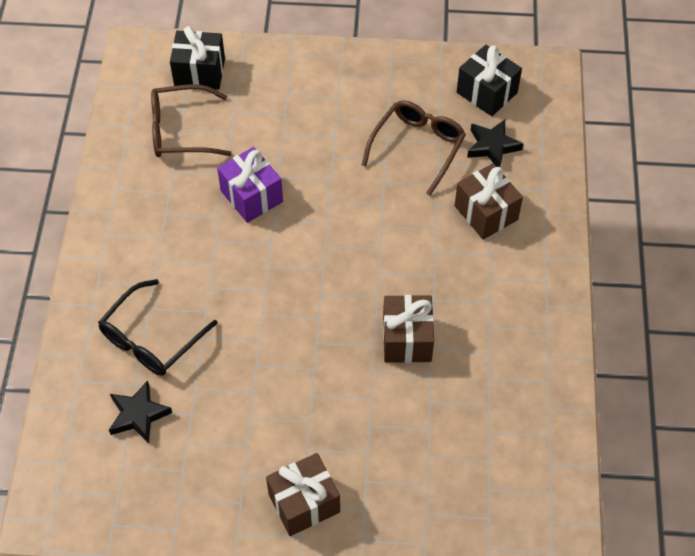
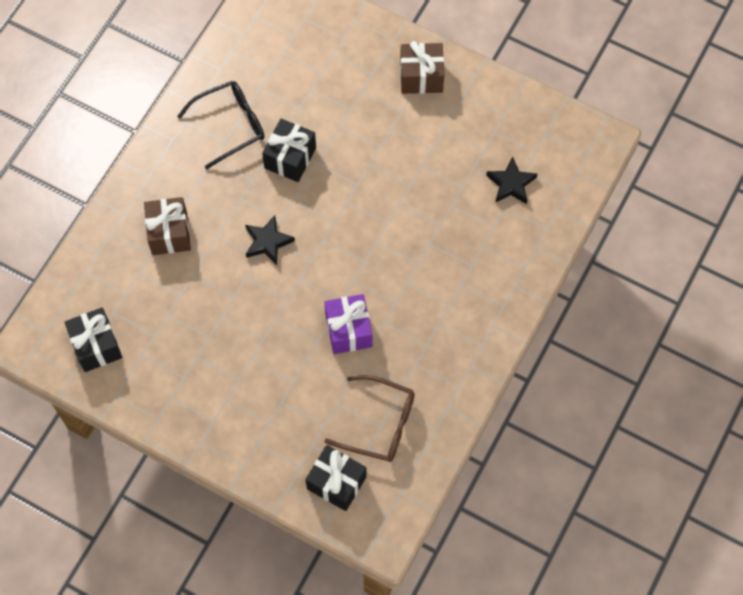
camera: 155 degrees left, 10 degrees up
(152, 338) = (479, 239): black glasses -> black glasses (229, 125)
(406, 339) = (290, 158): brown gift -> black gift
(417, 148) = (188, 317): brown glasses -> none
(492, 146) = (126, 291): black star -> black star (267, 242)

